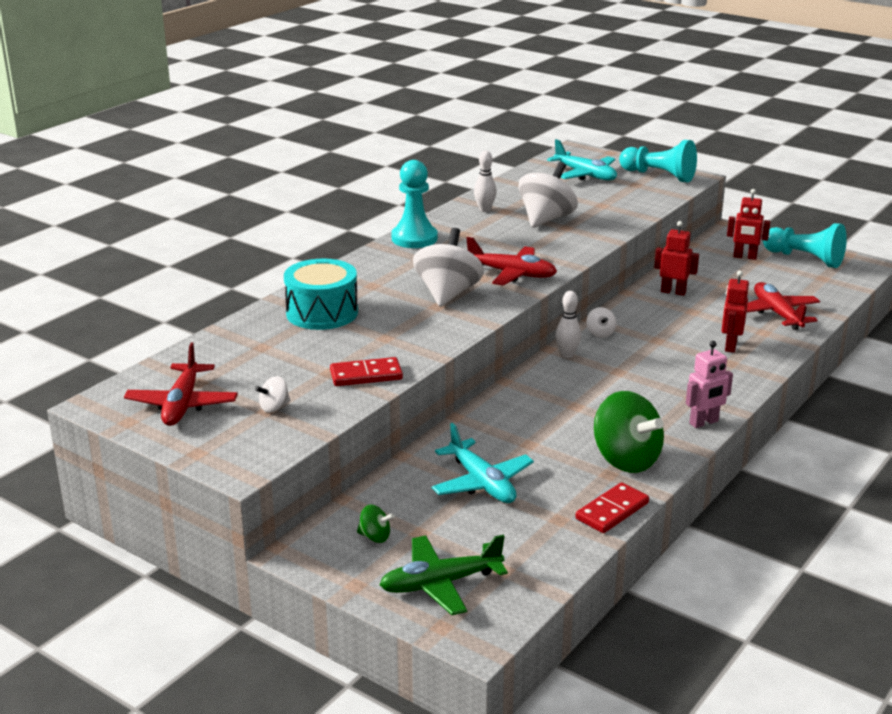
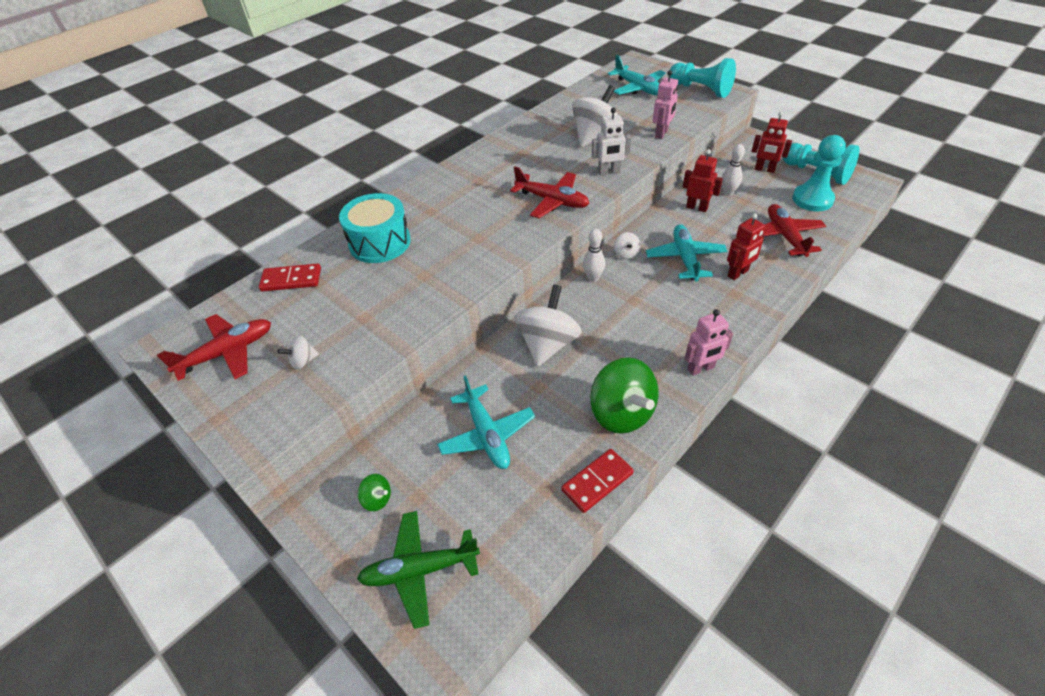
camera: 10 degrees right, 20 degrees up
(182, 404) = (227, 352): red plane -> red plane turned 135 degrees counterclockwise
(366, 375) = (394, 323): red domino -> red domino (291, 280)
(414, 238) = (480, 157): turquoise pawn -> turquoise pawn (812, 199)
(448, 294) = (491, 223): white spinning top -> white spinning top (548, 344)
(484, 209) = (546, 126): white bowling pin -> white bowling pin (728, 193)
(570, 249) = (609, 172): none -> white robot
(622, 215) = (661, 134): none -> pink robot
(668, 335) = (685, 258): none -> turquoise plane
(730, 346) = (738, 273): red robot -> red robot turned 150 degrees counterclockwise

